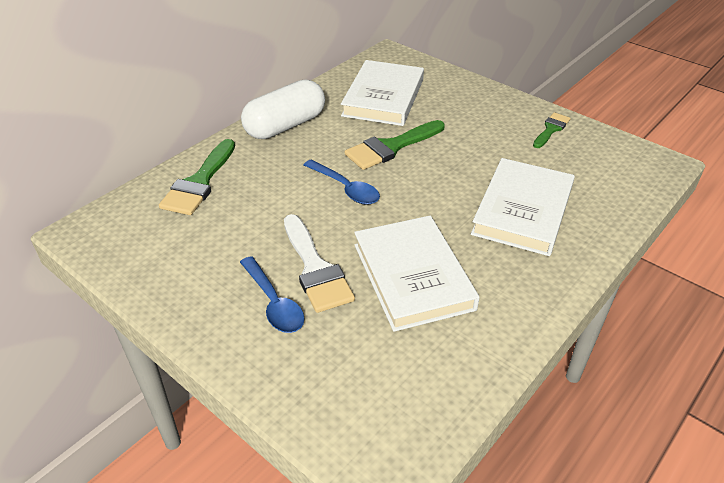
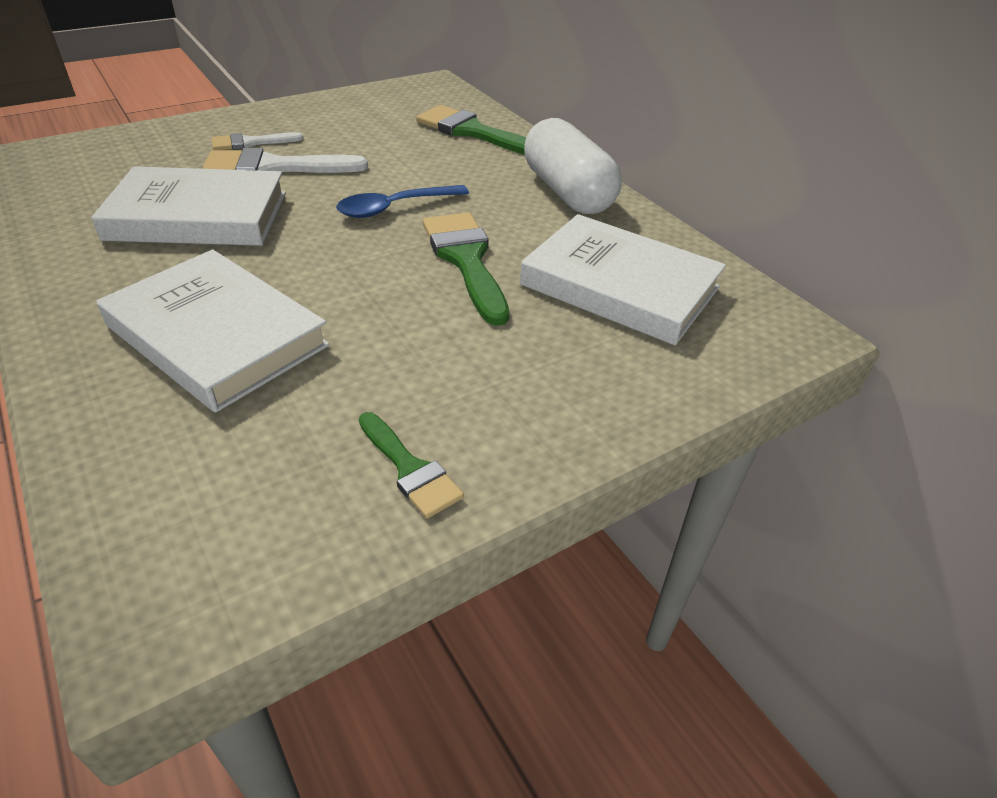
camera: 105 degrees right, 0 degrees up
(274, 303) = (250, 143): blue spoon -> white brush

